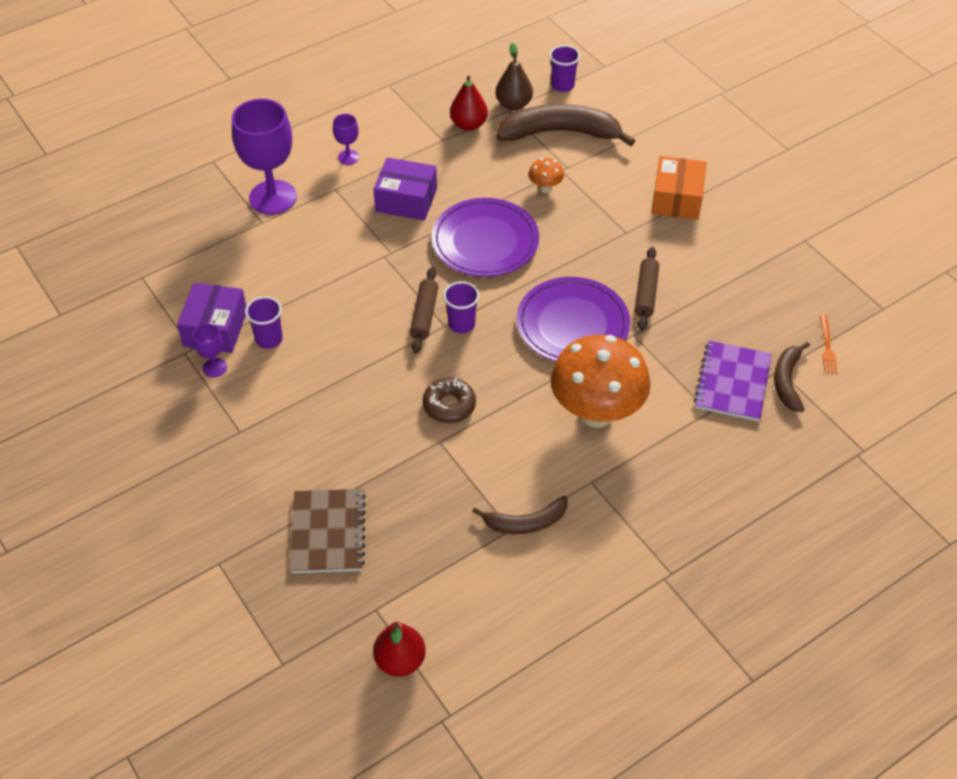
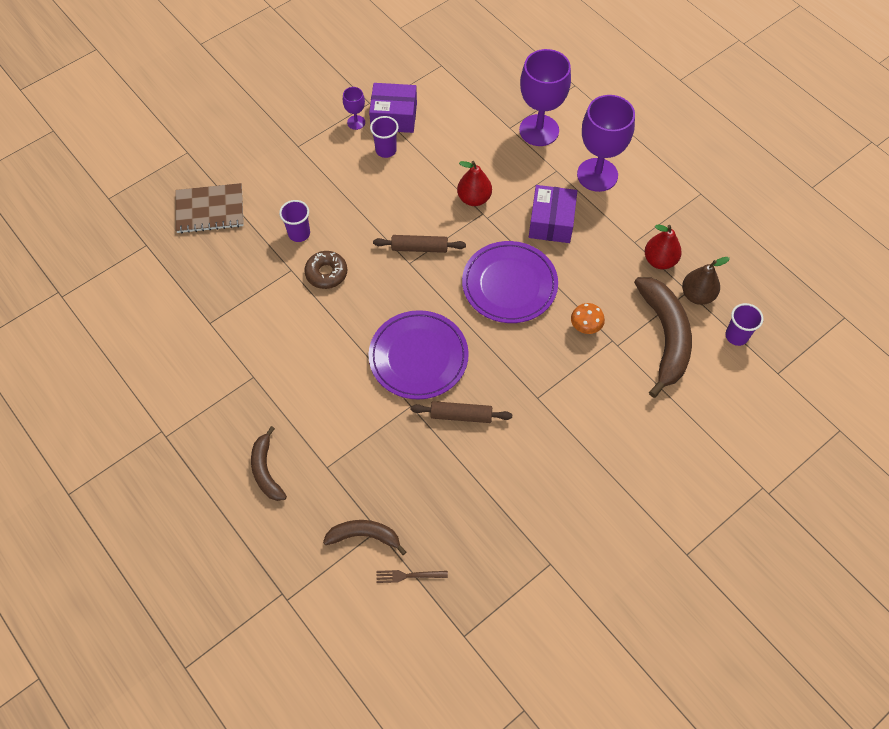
camera: 85 degrees right, 10 degrees up
(348, 157) = (597, 175): purple goblet -> purple goblet, size x2.19
(400, 660) = (105, 263): red pear -> red pear (474, 198)
(461, 324) = (412, 275): purple cup -> purple cup (299, 233)
(525, 522) = (215, 332): brown banana -> brown banana (266, 470)
(596, 413) = (322, 378): orange mushroom -> none
(676, 199) = (590, 442): orange box -> none
(732, 382) = (360, 488): purple notebook -> none
(827, 347) = (408, 575): orange fork -> brown fork

